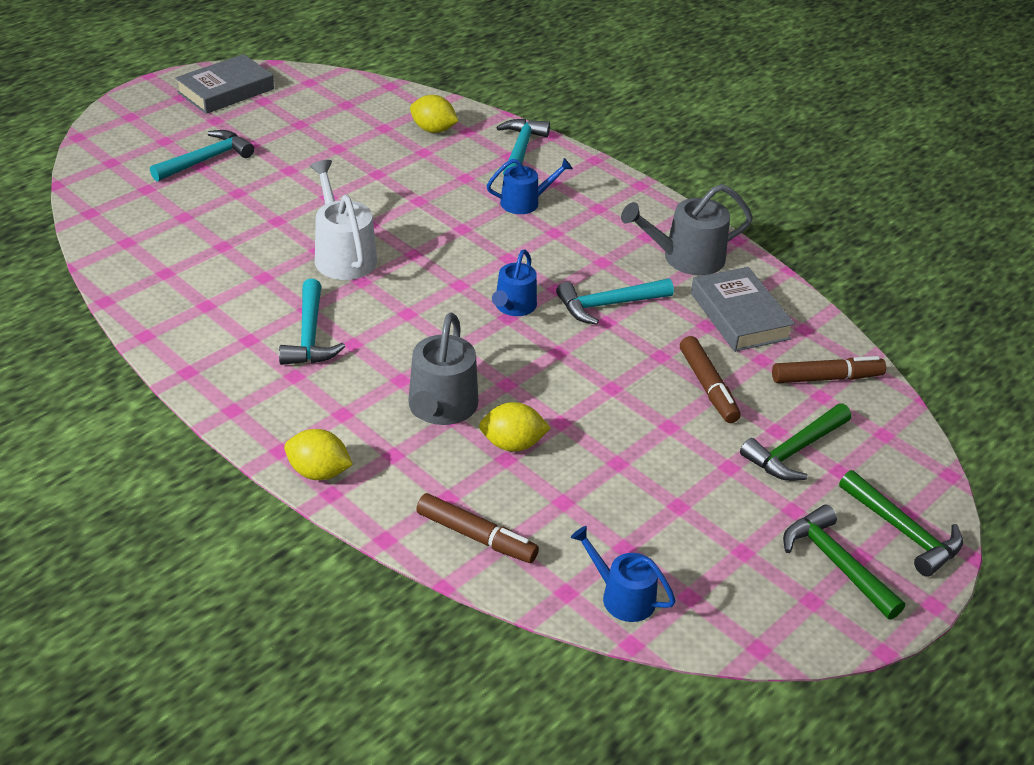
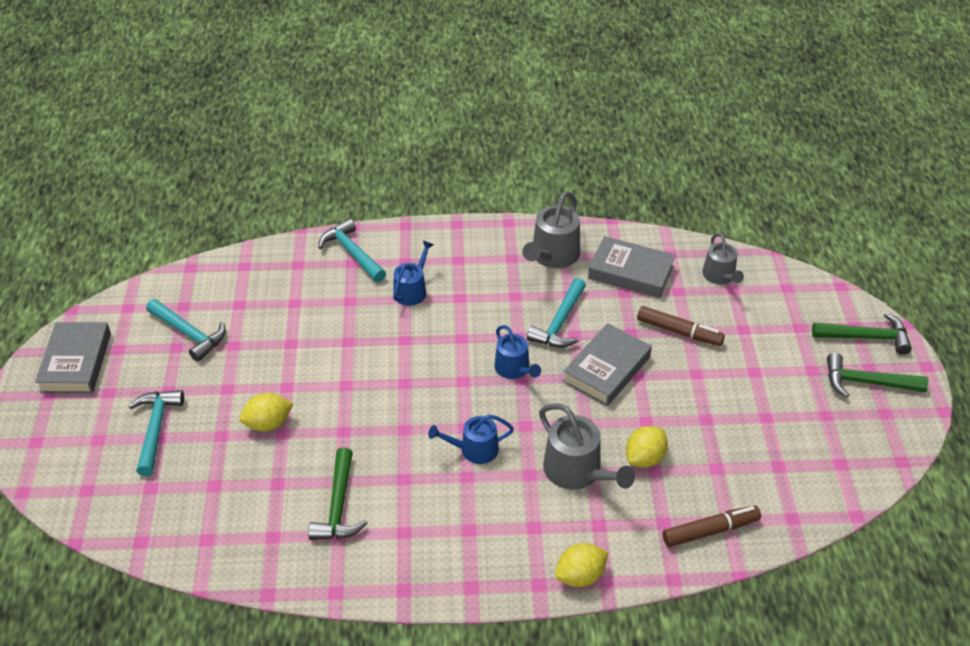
camera: 45 degrees left, 5 degrees up
(309, 335) = (434, 495): turquoise hammer -> turquoise hammer (189, 334)
(343, 255) = (364, 421): white watering can -> none
(433, 130) = (274, 280): yellow lemon -> yellow lemon (268, 423)
(591, 363) = (606, 369): none -> grey book
(622, 596) = (816, 494): blue watering can -> blue watering can (474, 449)
(795, 450) = (766, 334): green hammer -> green hammer (338, 506)
(826, 378) = (720, 276): brown marker -> grey watering can

